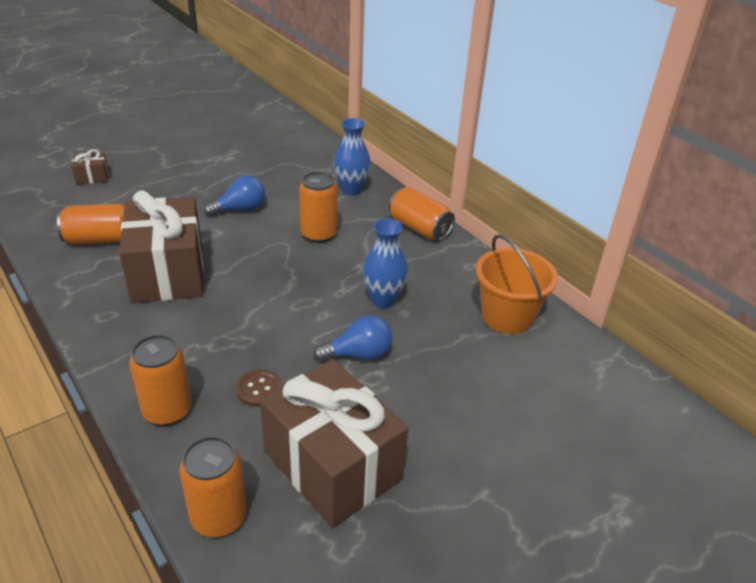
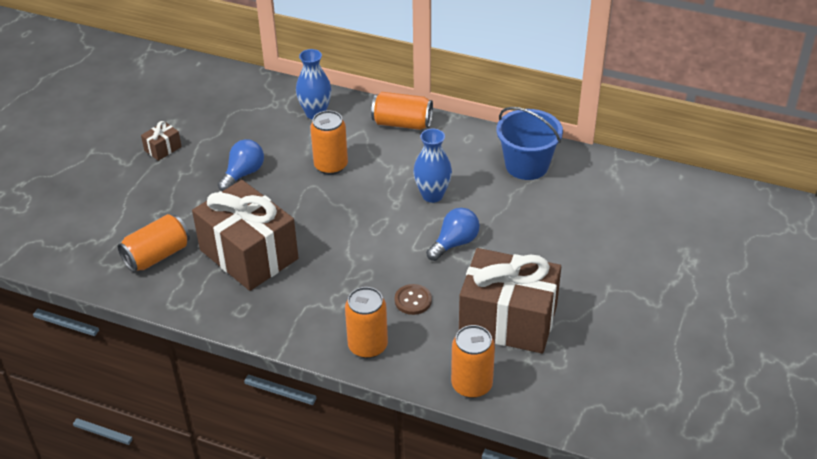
camera: 30 degrees left, 5 degrees up
(92, 177) = (74, 206): brown gift -> brown gift (163, 149)
(507, 316) = (526, 165): orange bucket -> blue bucket

